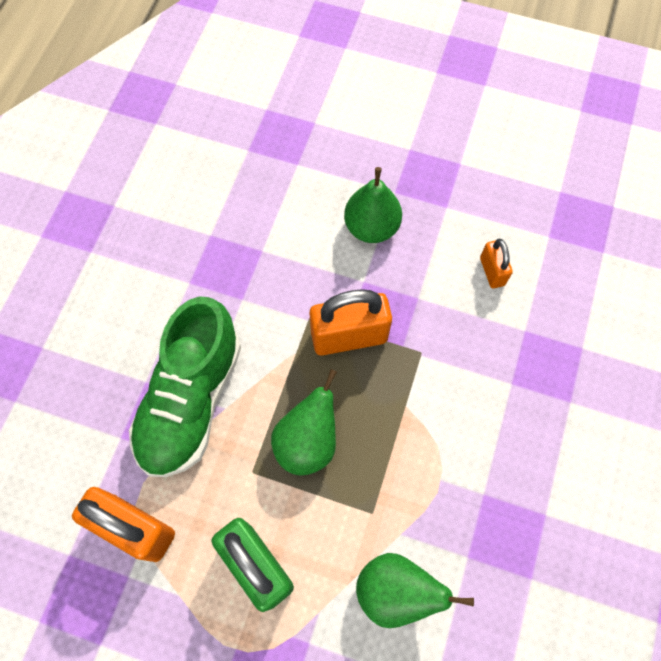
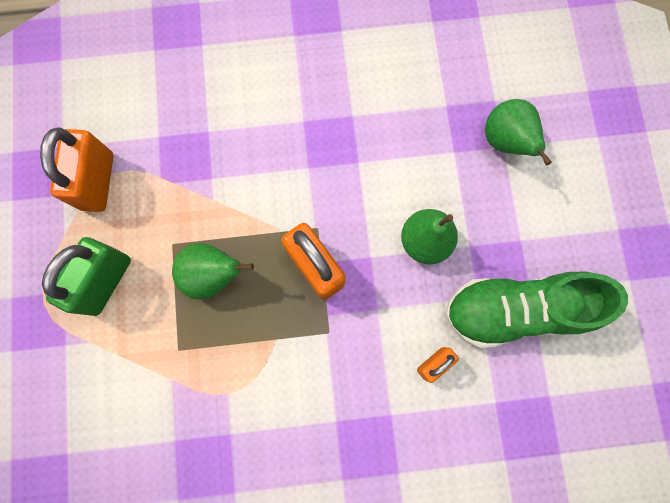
camera: 65 degrees right, 10 degrees up
(191, 400) = (208, 171): green shoe -> green shoe (515, 310)
(395, 591) = (126, 394): green pear -> green pear (505, 142)

